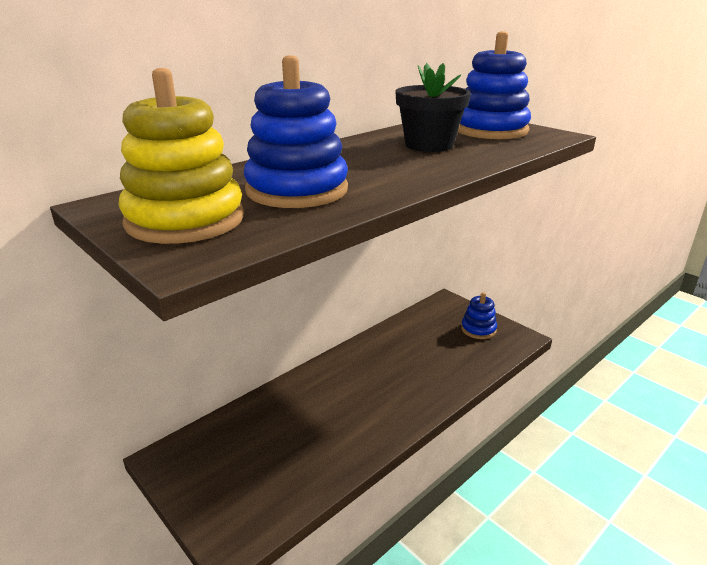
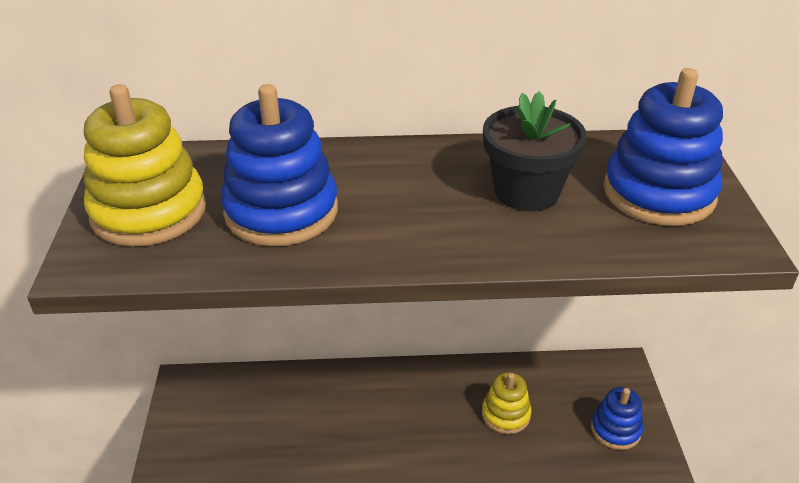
camera: 40 degrees right, 10 degrees up
(416, 352) = (505, 414): none -> yellow stacking toy

